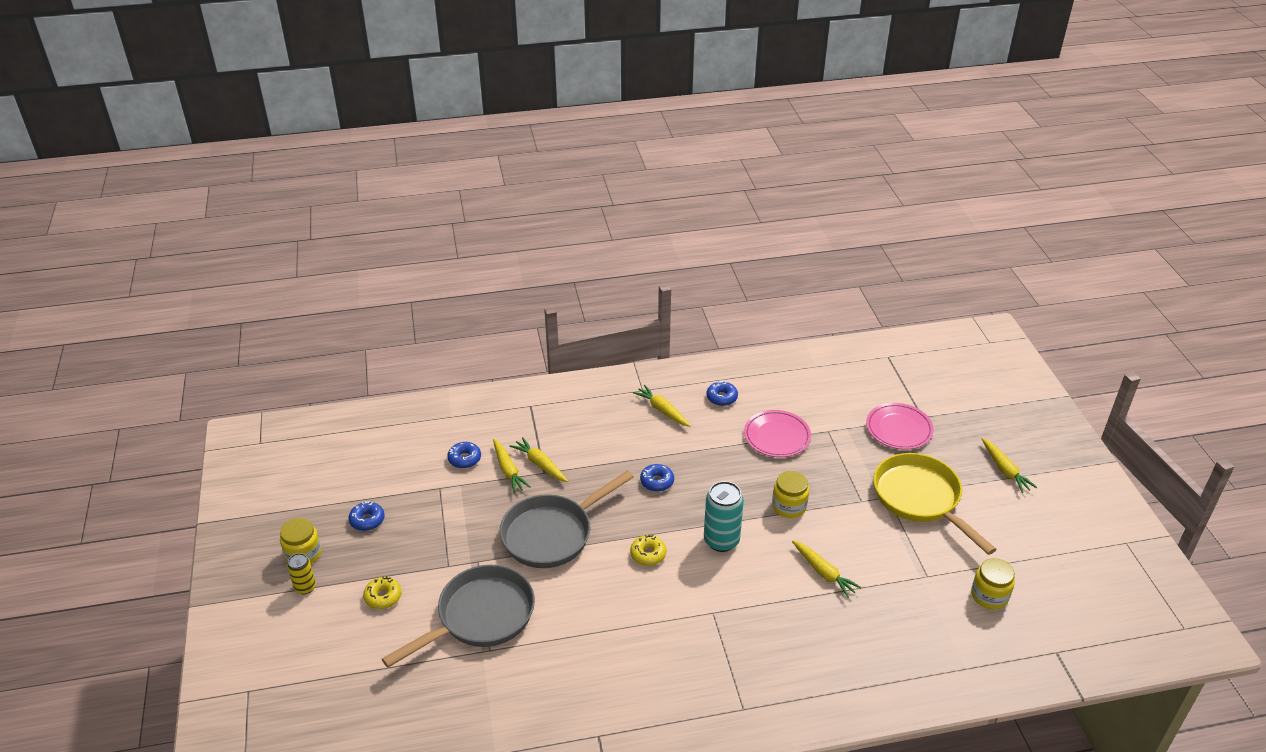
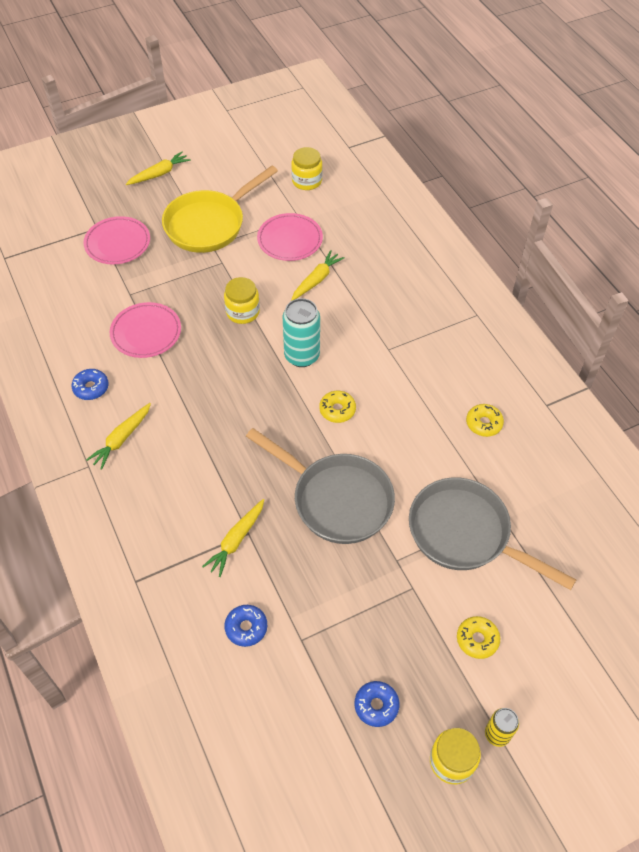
camera: 105 degrees left, 15 degrees up
(508, 470) = (254, 571): yellow carrot -> none
(594, 669) = (484, 423): none -> yellow donut
(657, 481) = (236, 422): blue donut -> none
(889, 561) = (290, 240): none -> pink plate

